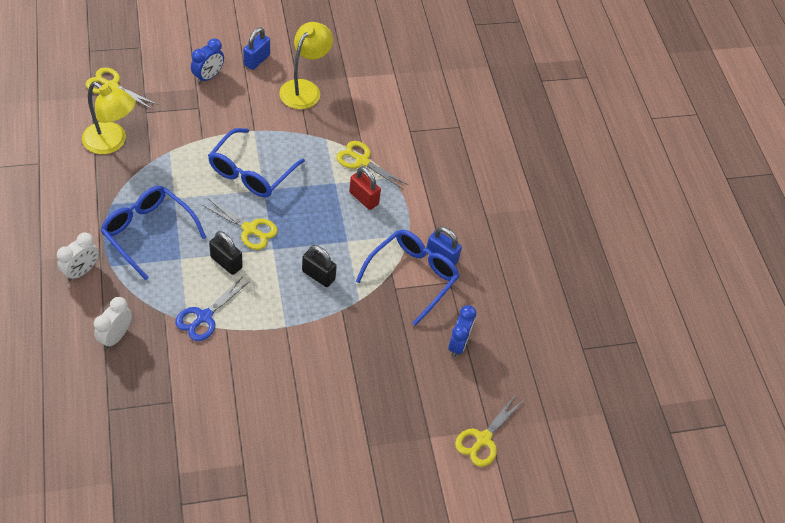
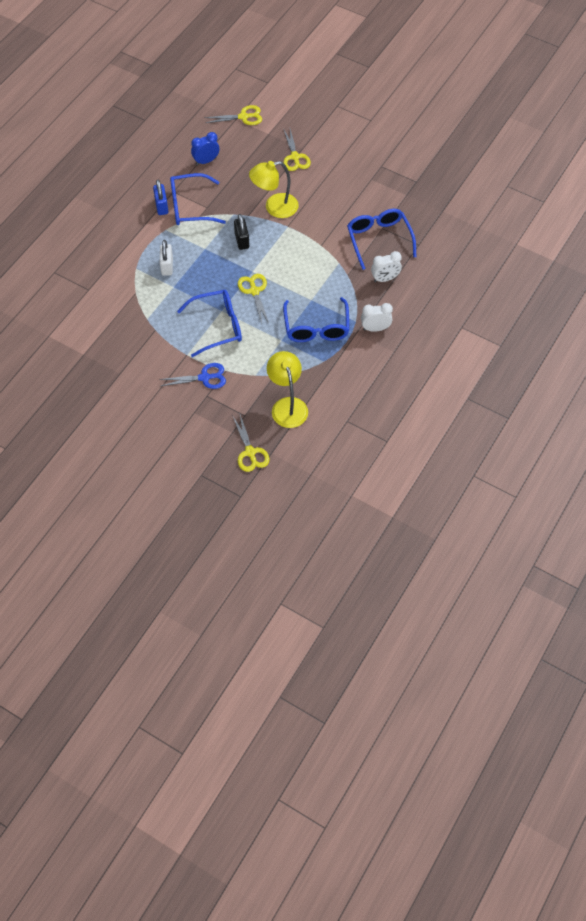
camera: 130 degrees left, 5 degrees up
(163, 382) = (379, 239): none -> blue glasses
(204, 317) = (327, 259): blue scissors -> blue scissors (204, 378)
(208, 77) = (176, 416): blue clock -> none
(226, 262) = (287, 280): black padlock -> none
(257, 60) = (130, 408): blue padlock -> none
(304, 88) = (121, 364): yellow lamp -> yellow lamp (274, 207)
(362, 161) = (141, 289): yellow scissors -> yellow scissors (295, 157)
(364, 198) = (167, 266): red padlock -> white padlock

